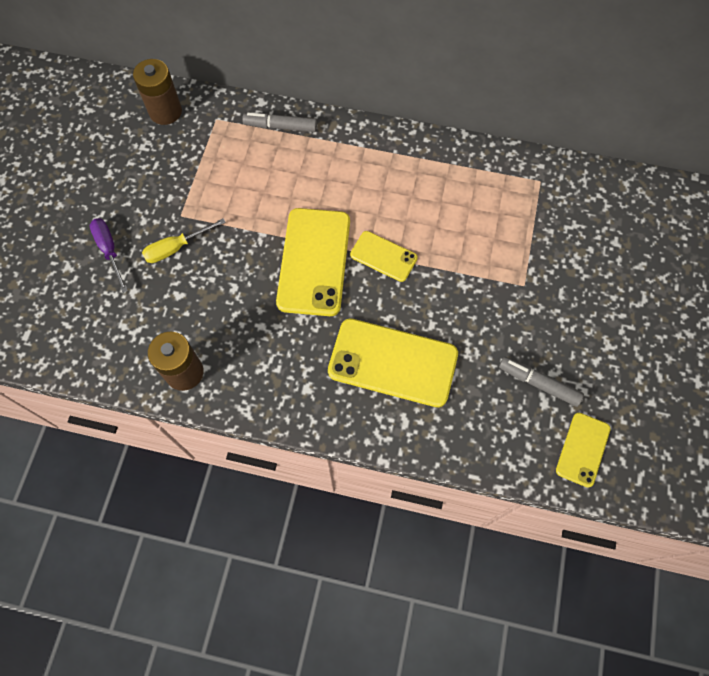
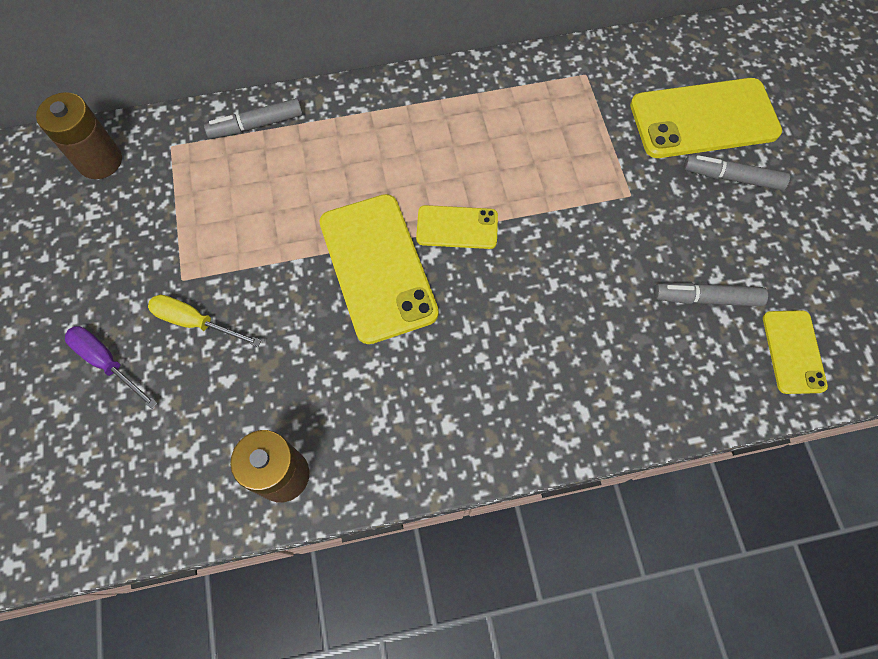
camera: 25 degrees left, 0 degrees up
(176, 248) = (195, 322): yellow screwdriver -> yellow screwdriver turned 75 degrees clockwise
(393, 362) = (532, 347): yellow phone -> yellow phone (704, 119)
(610, 304) = (732, 177): none -> grey marker

